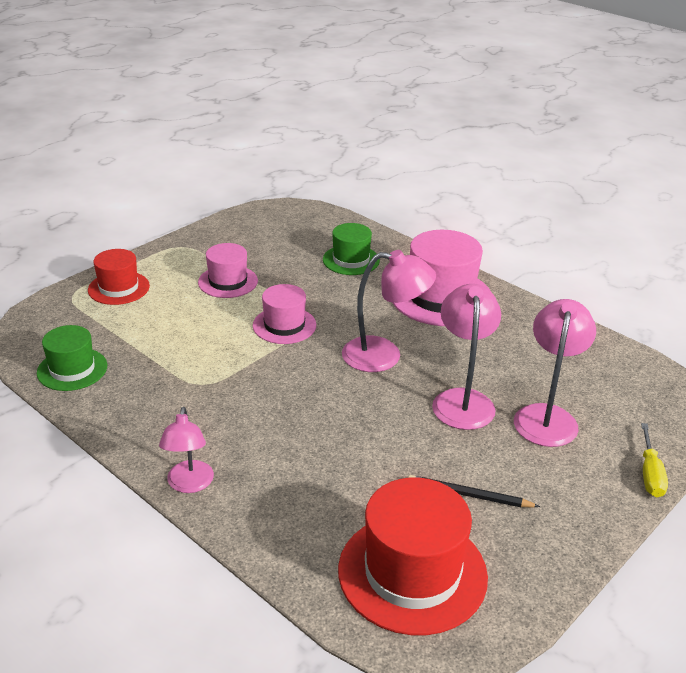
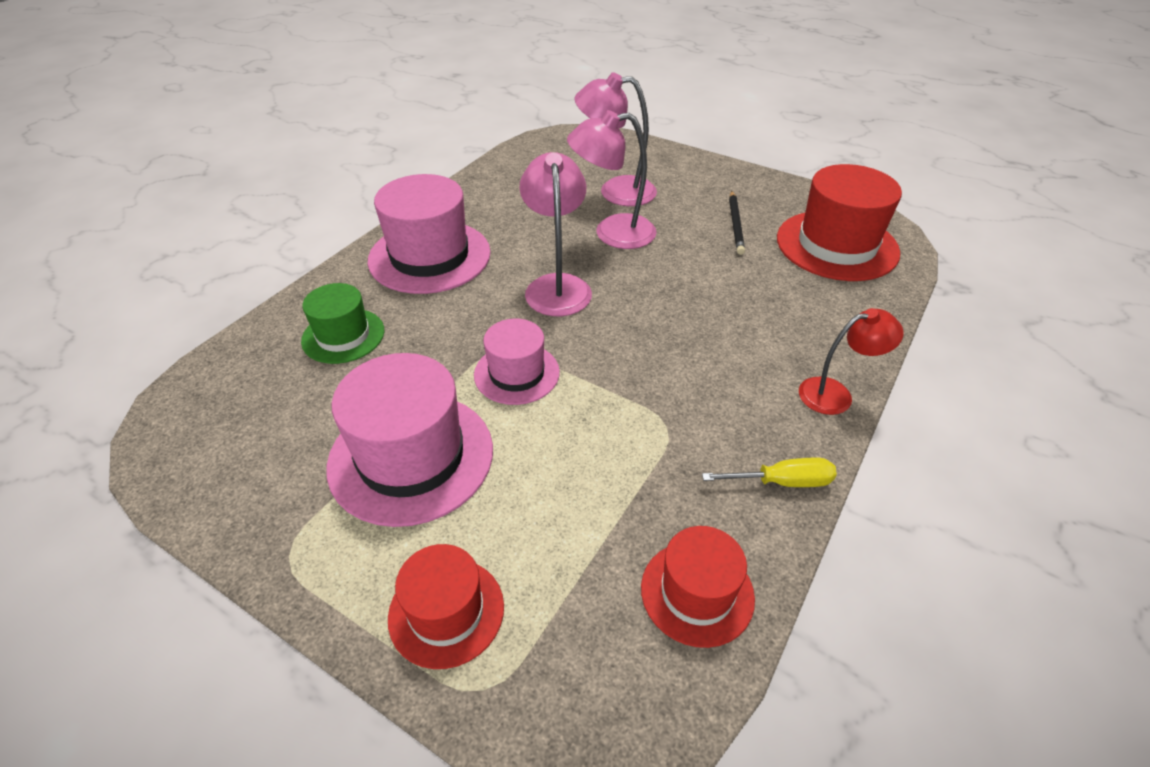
camera: 100 degrees left, 10 degrees up
(72, 369) = (697, 592): green hat -> red hat
(189, 484) = (835, 394): pink lamp -> red lamp
(228, 281) = (411, 457): pink hat -> pink hat, size x1.71
(650, 473) = (662, 151): yellow screwdriver -> yellow screwdriver (781, 482)

